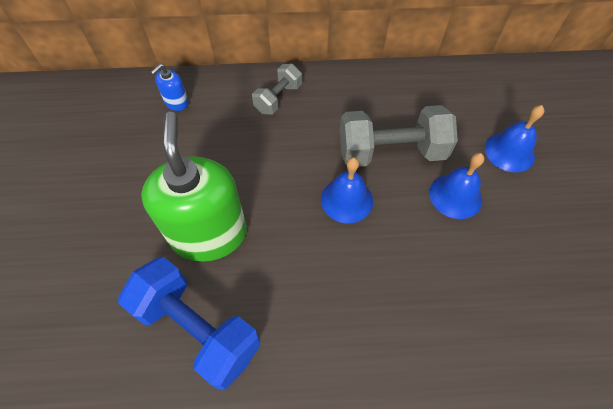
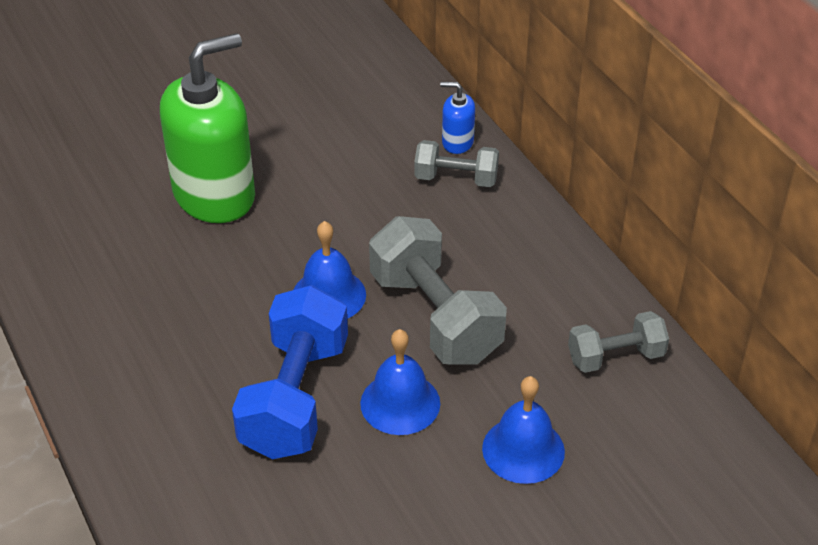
camera: 65 degrees right, 15 degrees down
(176, 102) = (385, 95): blue soap dispenser -> blue soap dispenser (457, 142)
(198, 329) = (100, 230): blue dumbbell -> blue dumbbell (295, 397)
(455, 88) = (615, 357): none -> grey dumbbell

